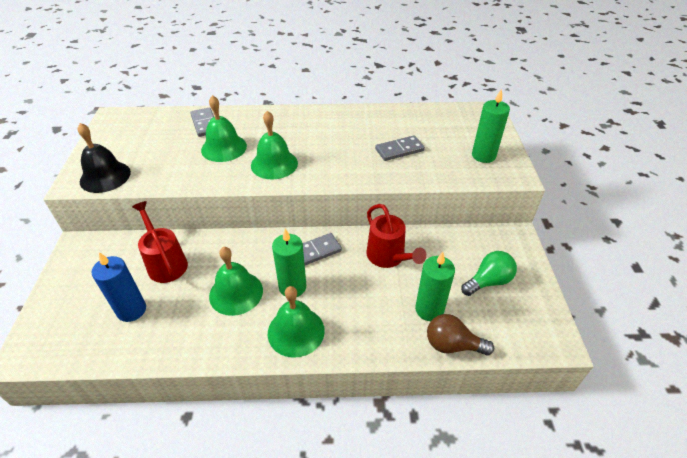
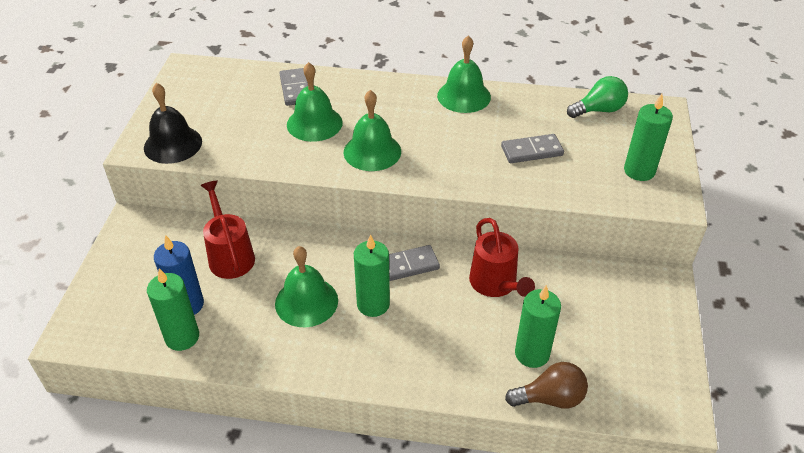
camera: 10 degrees right, 0 degrees up
(129, 339) = (182, 337): none -> green candle
(296, 331) = (369, 355): green bell -> green bell (464, 96)
(452, 345) = (550, 398): brown light bulb -> brown light bulb turned 150 degrees clockwise
(488, 281) = (614, 331): green light bulb -> green light bulb (598, 110)

